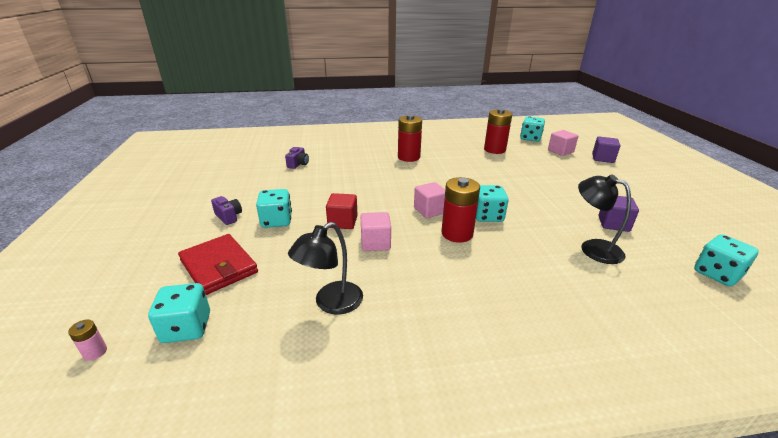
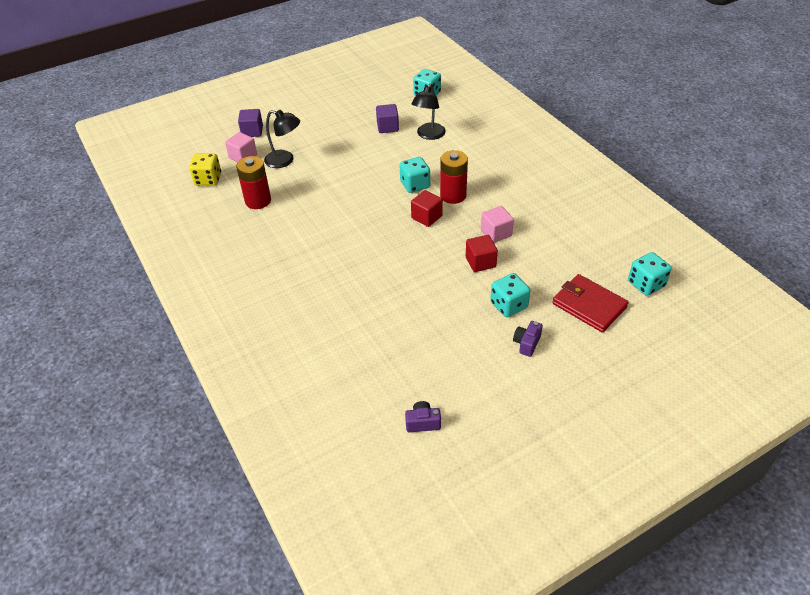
camera: 110 degrees left, 15 degrees up
(95, 352) = (695, 312): pink battery -> none
(219, 266) = (589, 305): red wallet -> red wallet turned 75 degrees counterclockwise
(298, 164) = (383, 351): purple camera -> purple camera (422, 423)
(331, 303) = (574, 231): black lamp -> black lamp (285, 160)
(409, 157) = (312, 261): red battery -> none
(430, 210) = (426, 217): pink cube -> red cube
(530, 138) = (208, 179): turquoise dice -> yellow dice

